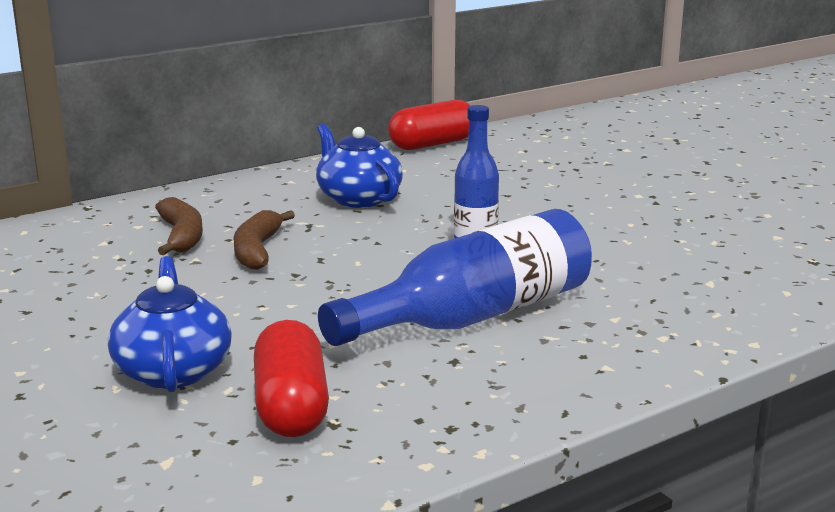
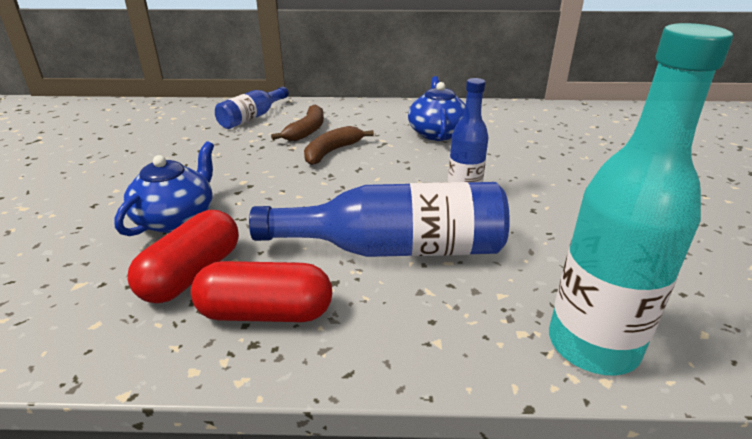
camera: 35 degrees right, 10 degrees up
(68, 240) = (252, 117): none -> blue bottle
(433, 144) = (534, 107): red capsule -> red capsule (265, 313)
(722, 326) = (592, 345): none -> turquoise bottle

